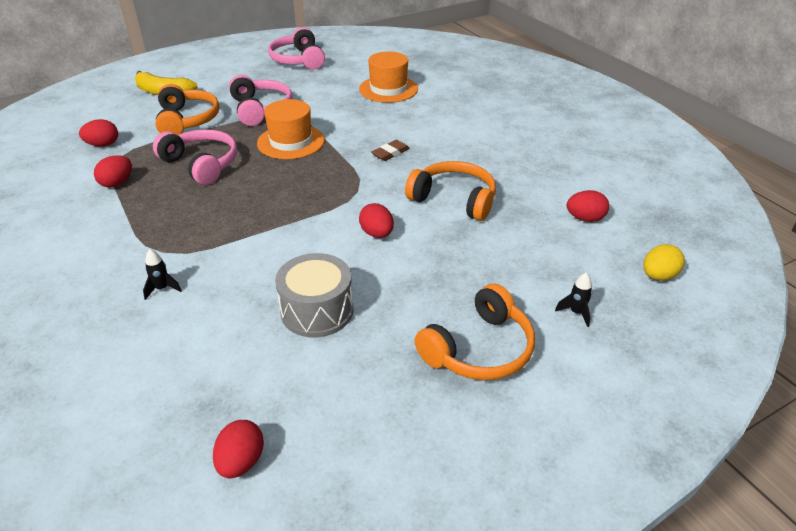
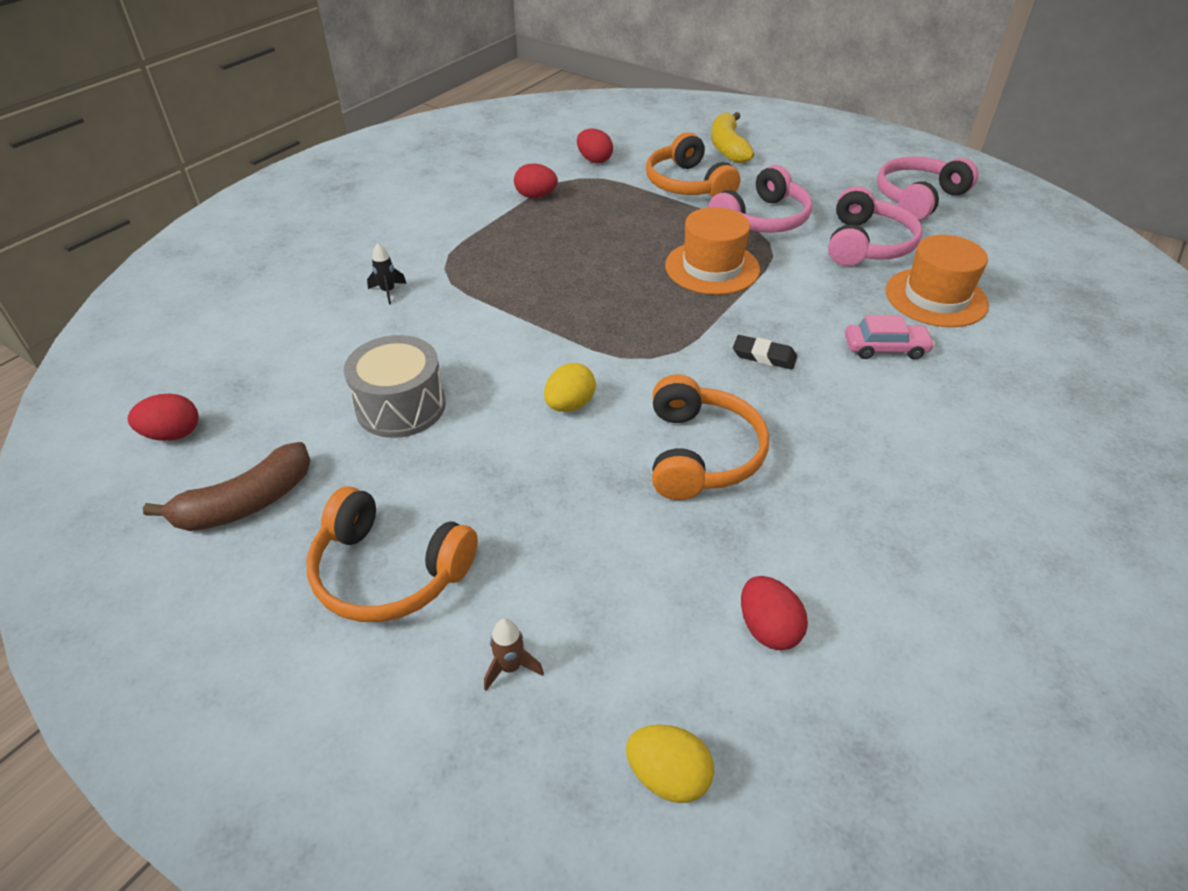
camera: 65 degrees right, 5 degrees up
(187, 120) = (687, 184): orange headphones -> orange headphones turned 105 degrees clockwise
(202, 164) = (610, 228): pink headphones -> pink headphones (867, 244)
(366, 418) = (246, 503): none -> brown banana
(377, 234) = (570, 405): red egg -> yellow egg
(390, 153) = (764, 356): brown eraser -> black eraser
(415, 117) = (885, 348): none -> pink car
(576, 313) = (510, 667): black rocket -> brown rocket

